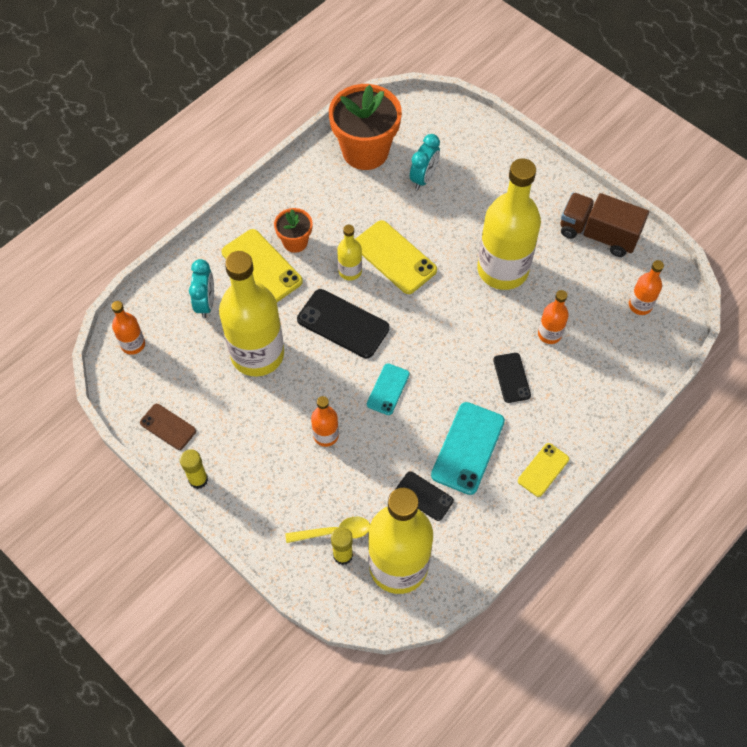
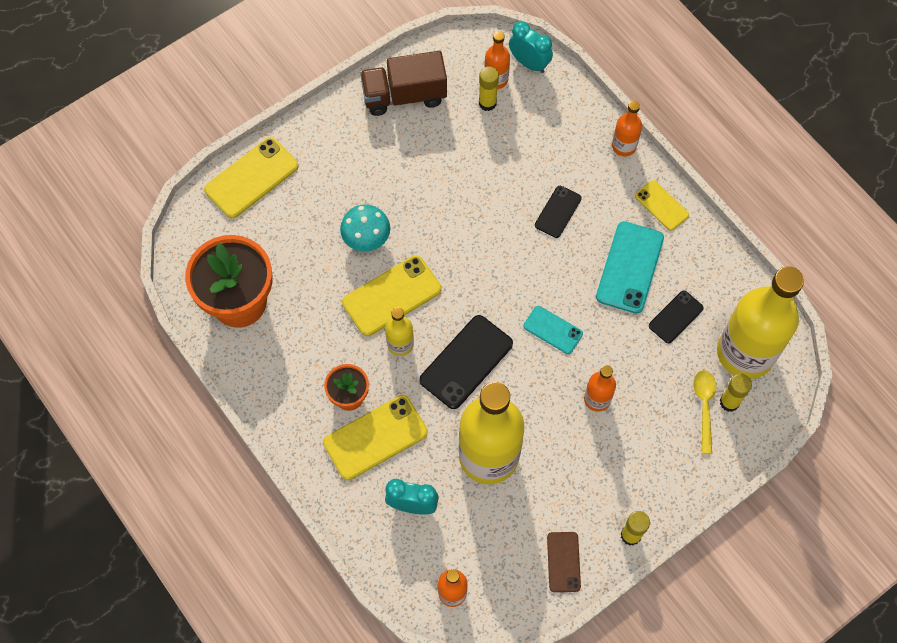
camera: 80 degrees left, 5 degrees up
(168, 427) = (563, 562): brown phone -> brown phone turned 45 degrees counterclockwise
(424, 178) = (292, 247): turquoise clock -> turquoise clock (529, 63)
(445, 229) = (366, 239): none -> turquoise mushroom
(467, 448) = (629, 267): turquoise phone -> turquoise phone turned 75 degrees clockwise
(481, 138) = (251, 178): none -> yellow phone
(502, 270) = (429, 193): yellow bottle -> none
(511, 378) = (558, 212): black phone -> black phone turned 60 degrees counterclockwise
(549, 334) = (514, 167): orange bottle -> orange bottle (624, 146)
(598, 234) = (404, 96): brown truck -> brown truck turned 45 degrees clockwise
(612, 302) = (487, 103): none -> yellow glue stick

